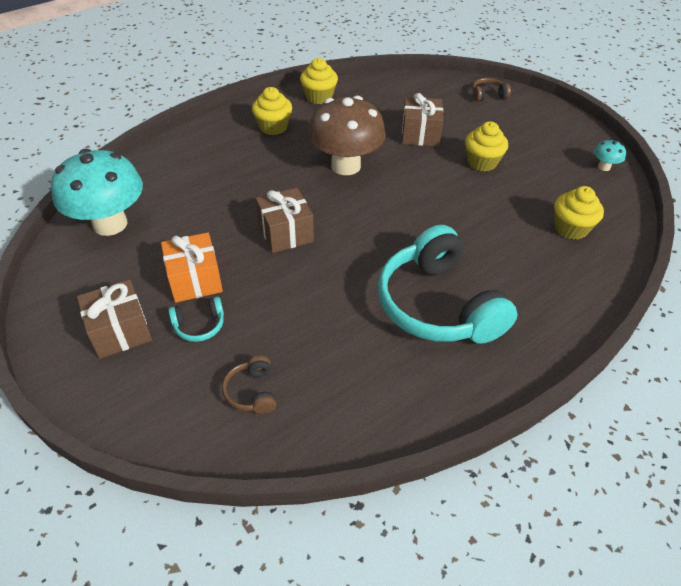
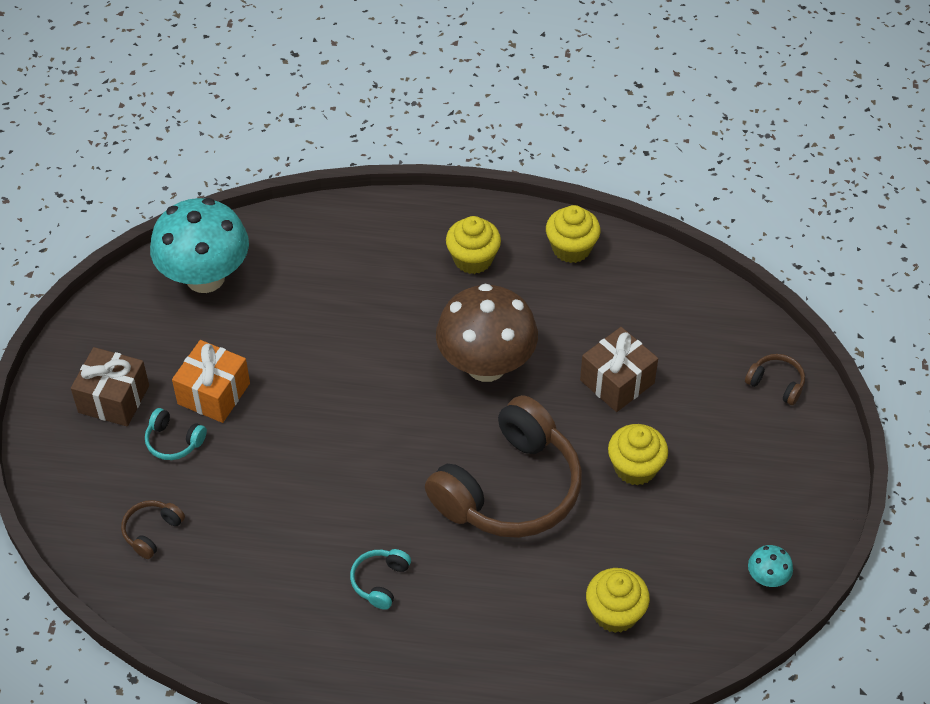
camera: 45 degrees right, 5 degrees up
(285, 233) = (338, 402): brown gift -> none
(438, 210) = (509, 488): none -> brown headphones
(438, 305) = (380, 581): turquoise headphones -> turquoise headphones, size x0.40

